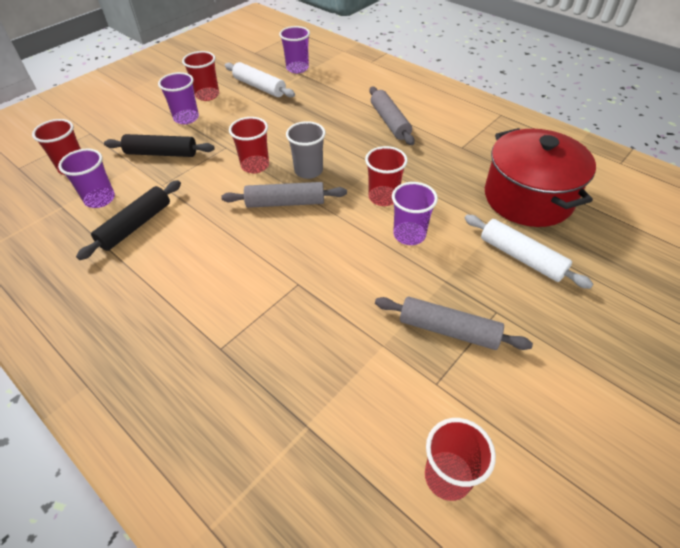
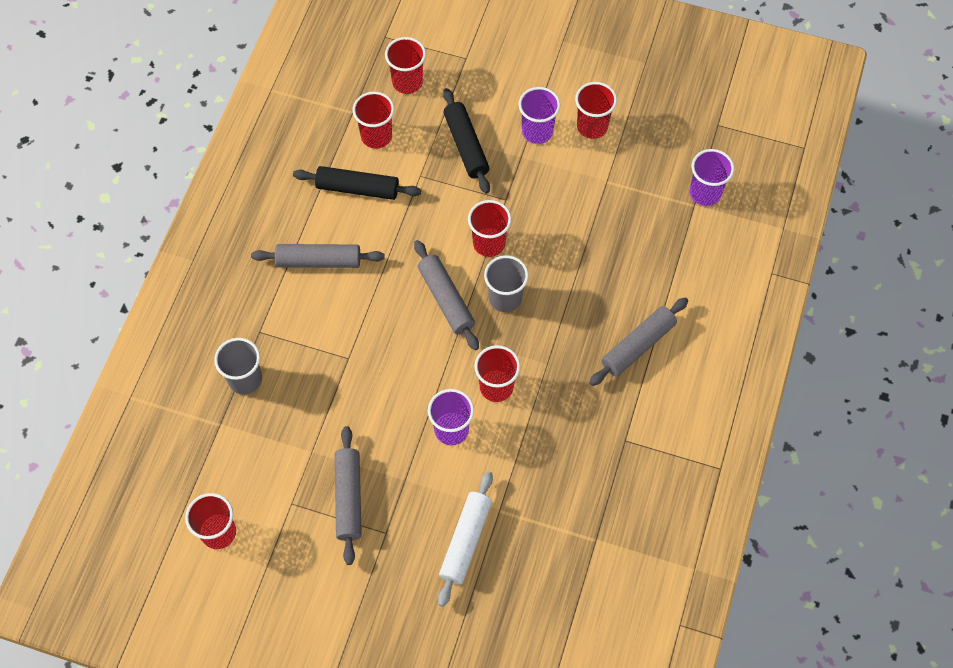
camera: 65 degrees right, 15 degrees up
(100, 199) = (376, 136): purple cup -> red cup
(182, 274) = (319, 261): none -> grey rolling pin
(259, 87) = (639, 172): white rolling pin -> none
(267, 381) = (245, 379): none -> grey cup
(528, 198) = (563, 531): red pot -> none

